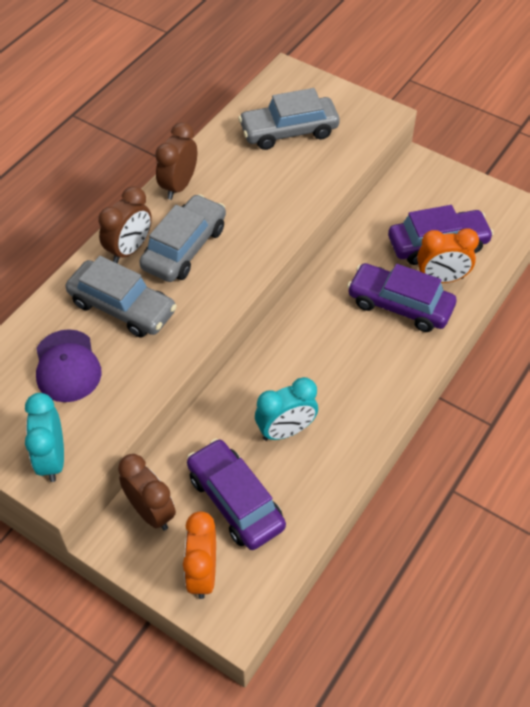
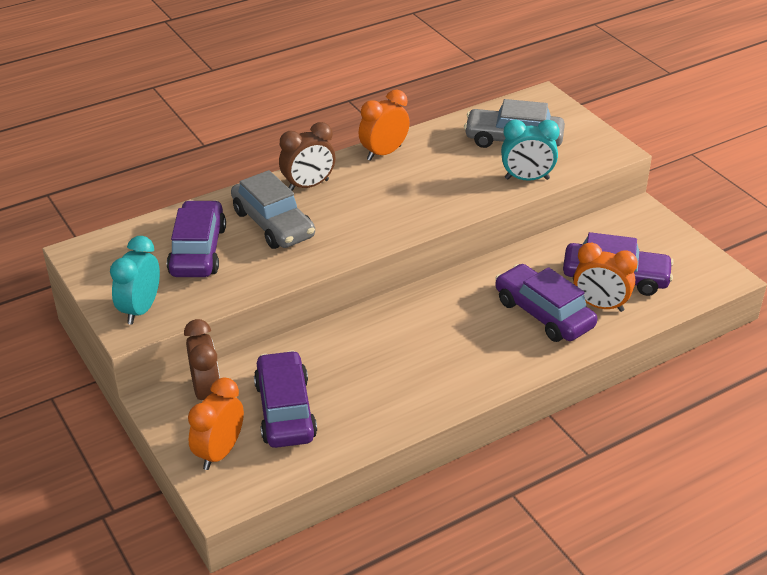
camera: 25 degrees right, 15 degrees down
(67, 366) = (198, 250): purple cap -> purple car
(179, 186) = (384, 153): brown clock -> orange clock
(184, 248) = (357, 198): grey car -> none
(286, 431) = (367, 374): turquoise clock -> turquoise clock (527, 179)

